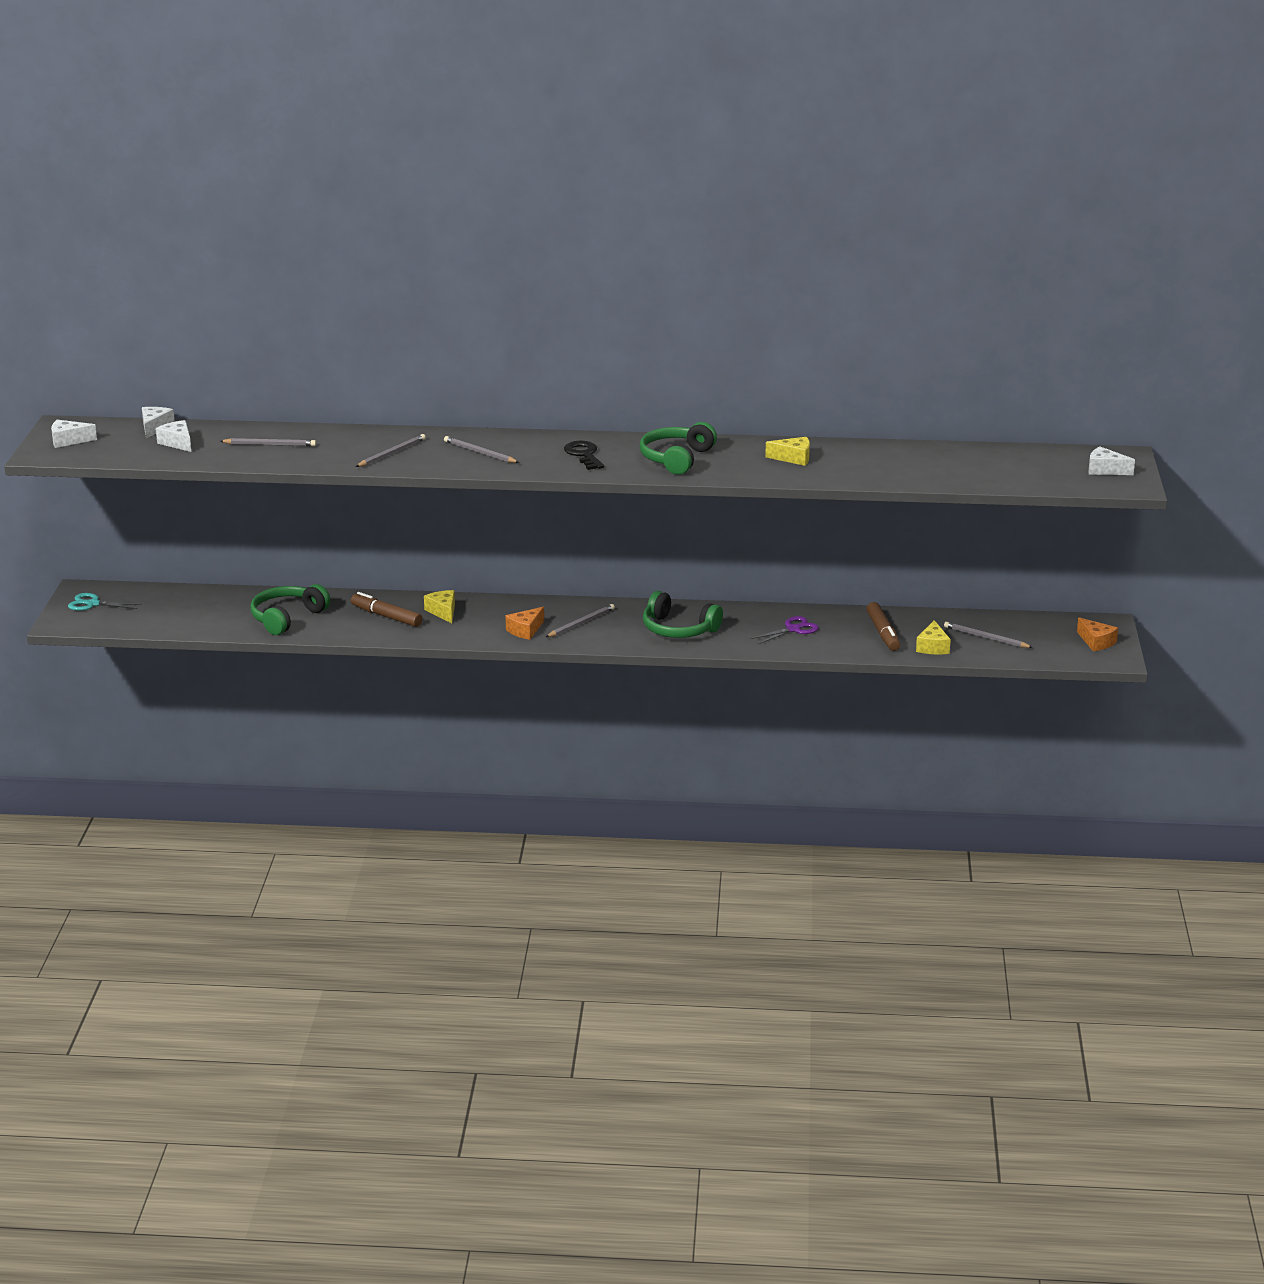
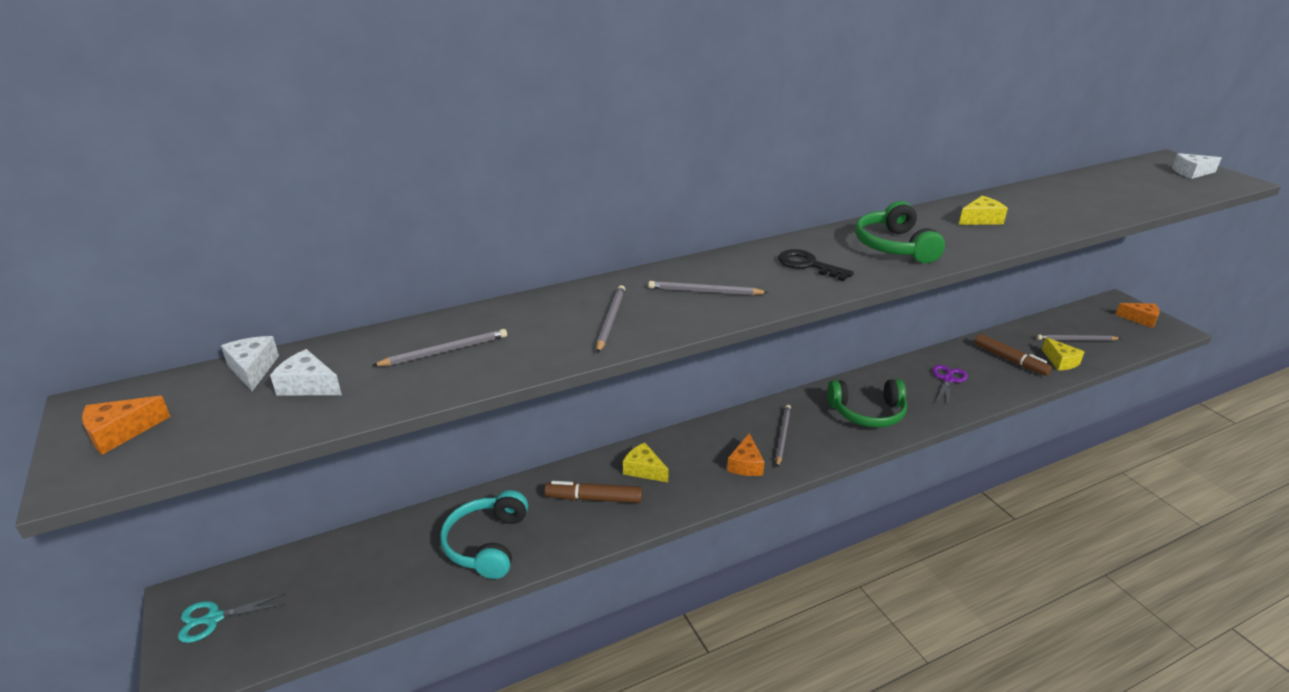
camera: 30 degrees left, 5 degrees up
(68, 440) = (120, 433): white cheese -> orange cheese
(287, 618) = (487, 544): green headphones -> turquoise headphones

